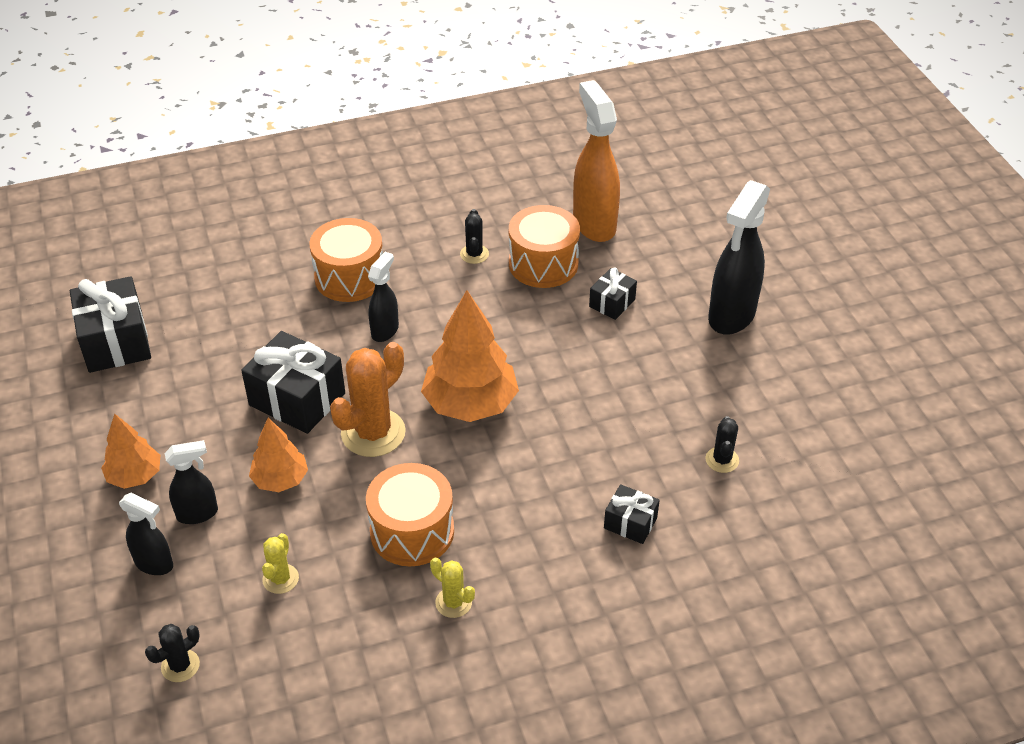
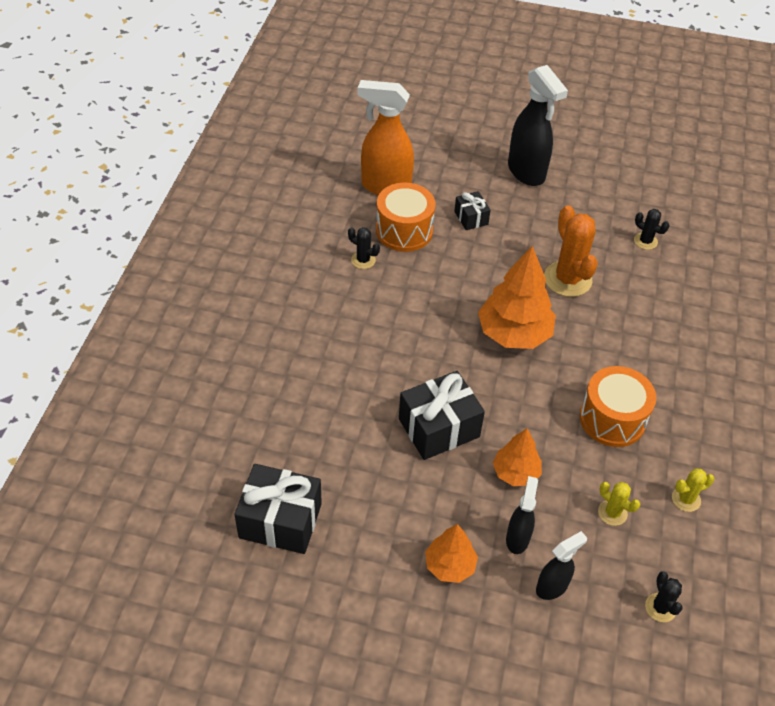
camera: 60 degrees left, 5 degrees up
(350, 277) = (328, 339): orange drum -> none
(373, 433) = (505, 399): orange cactus -> orange cactus (567, 279)
(385, 330) = (404, 345): black spray bottle -> none
(453, 602) = (687, 425): yellow cactus -> yellow cactus (686, 499)
(630, 523) = (671, 308): black gift -> none

